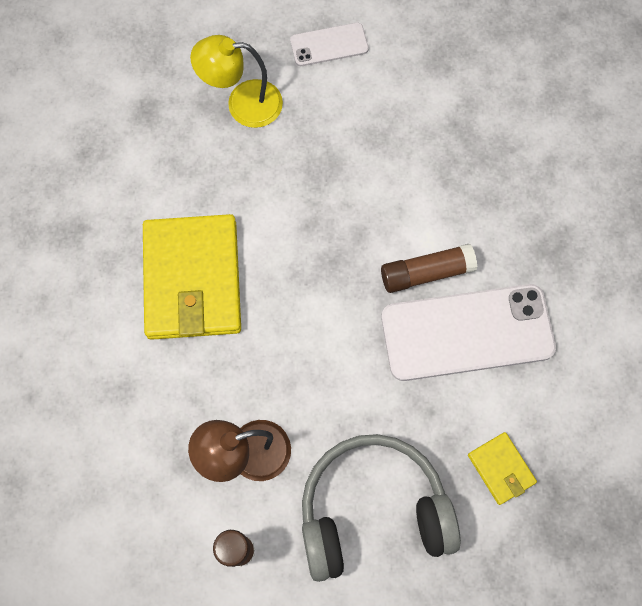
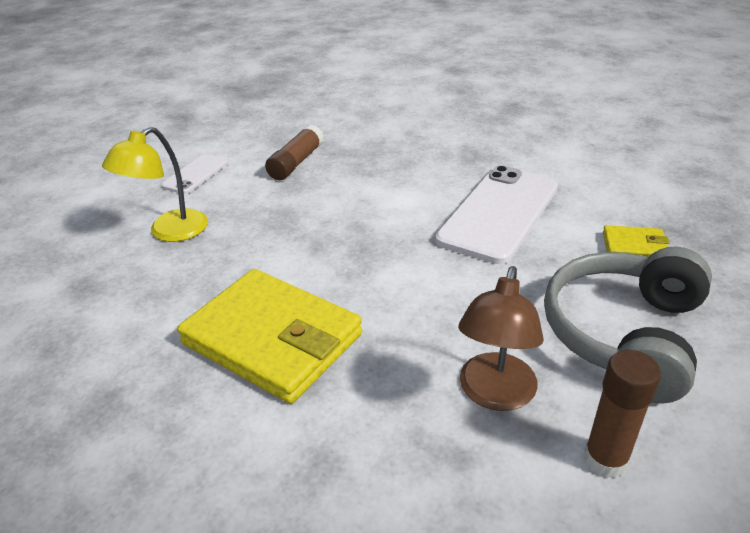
camera: 50 degrees left, 35 degrees down
(426, 273) = (428, 210): brown glue stick -> brown glue stick (296, 162)

